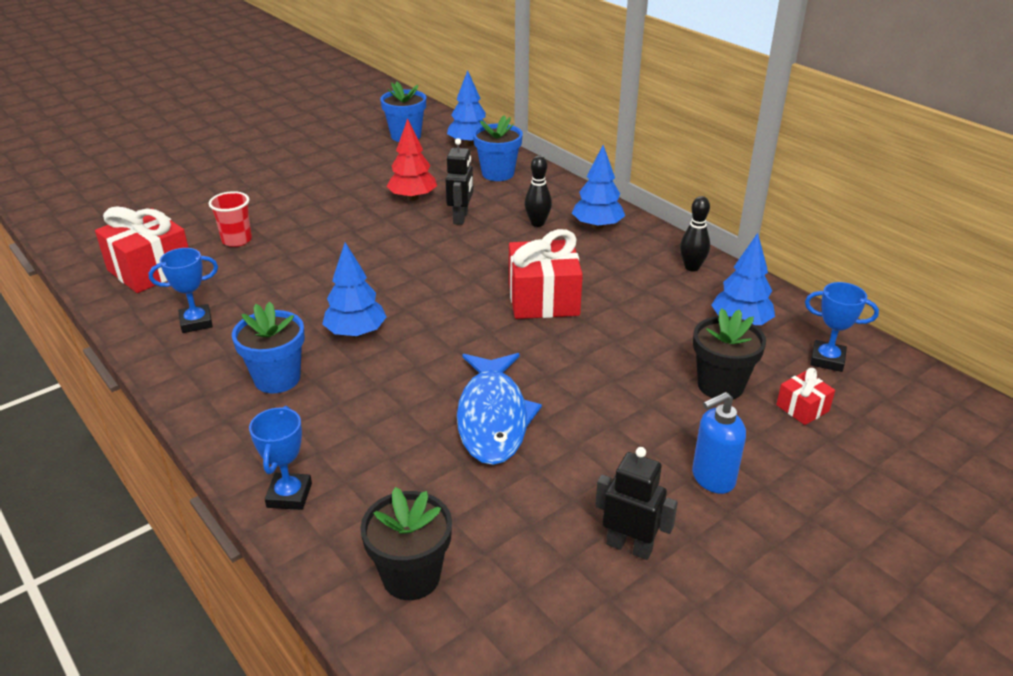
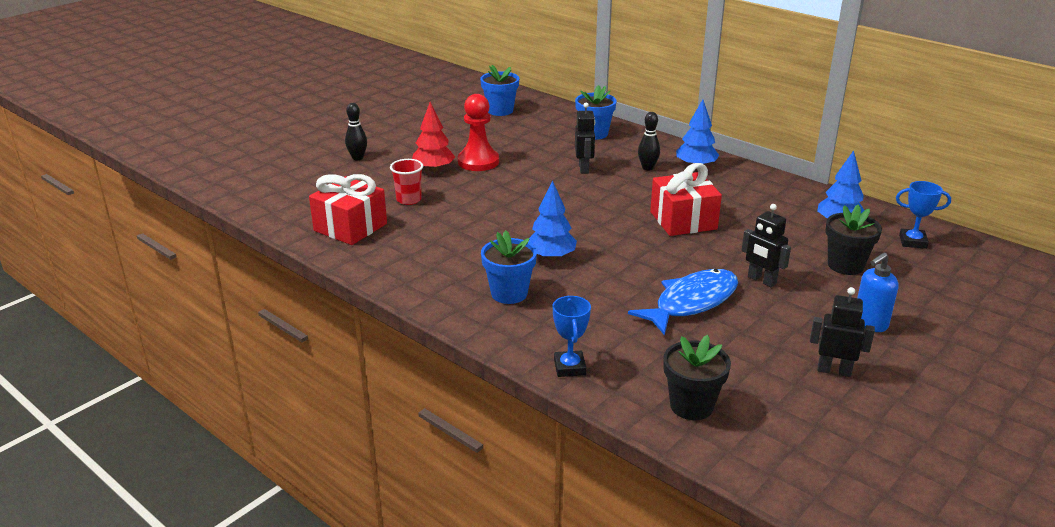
camera: 10 degrees left, 5 degrees down
(196, 322) = (416, 261): blue trophy -> none
(344, 198) = (478, 162): none -> red pawn
(413, 198) = (535, 157): red tree -> red tree (433, 169)
(469, 143) = (557, 113): blue tree -> none
(493, 418) = (691, 302): blue fish -> blue fish turned 120 degrees counterclockwise
(599, 395) = (761, 280): none -> black robot
(692, 267) = (783, 189): black bowling pin -> black bowling pin (357, 158)
(802, 408) = (910, 274): red gift -> none

